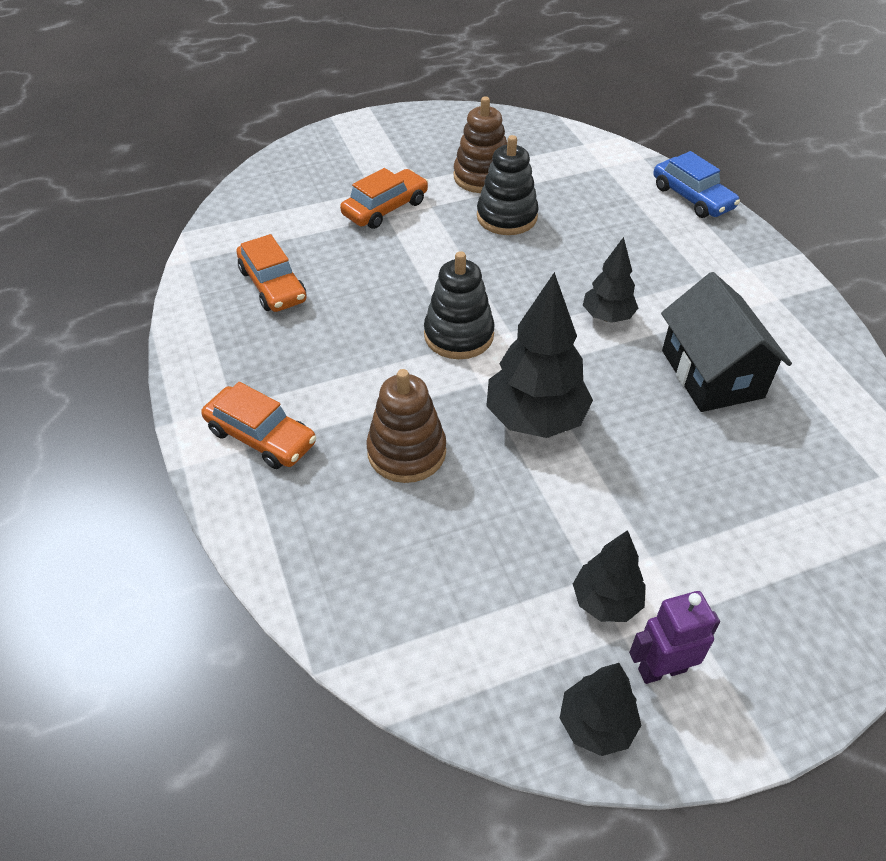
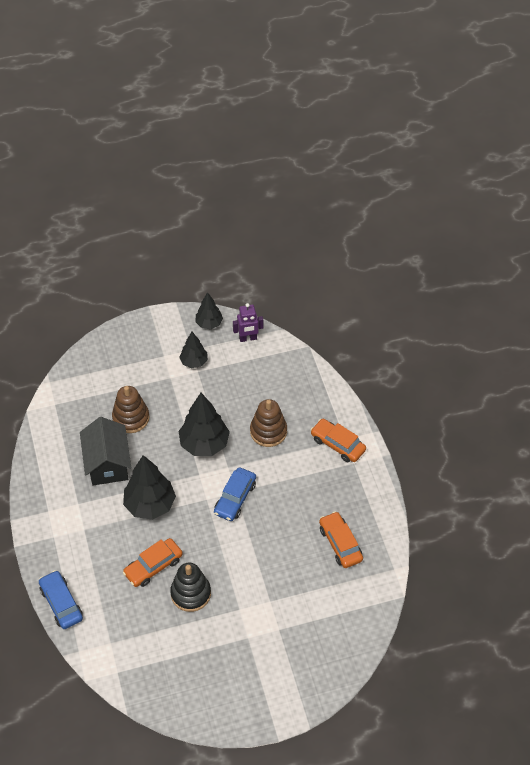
camera: 175 degrees left, 5 degrees up
(385, 208) = (270, 609): orange car -> orange car (153, 566)
(458, 335) = (235, 498): black stacking toy -> blue car
(482, 177) = (200, 638): brown stacking toy -> brown stacking toy (131, 418)
(607, 317) = (150, 505): black tree -> black tree, size x1.71
(661, 669) = (180, 338): purple robot -> purple robot (248, 338)

